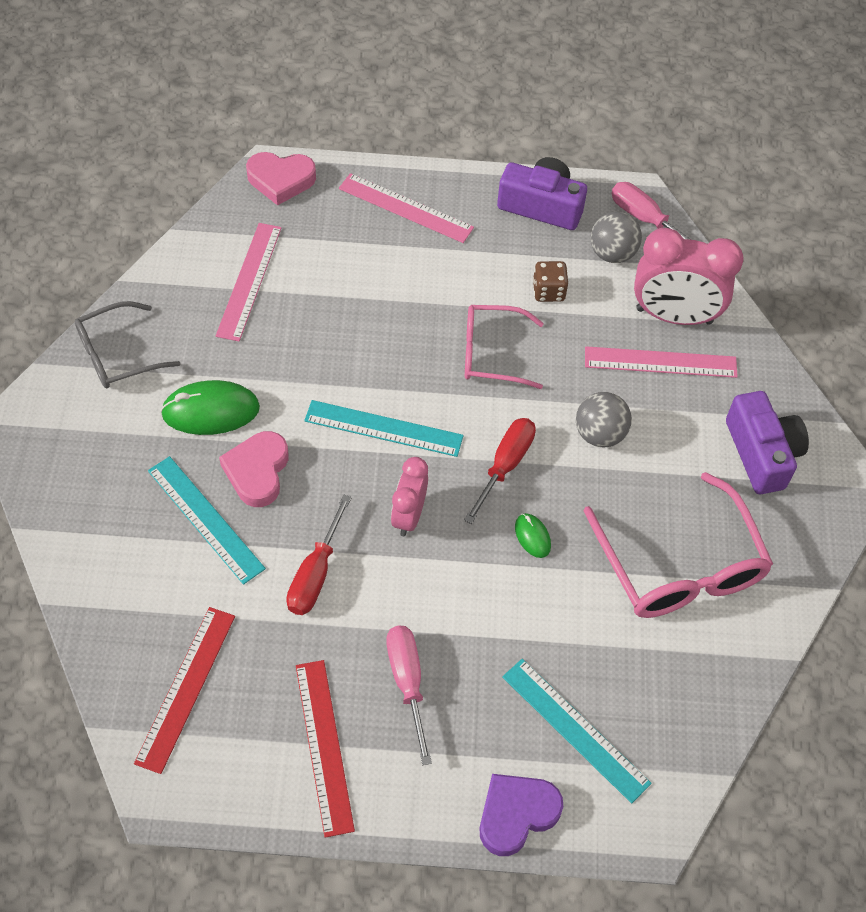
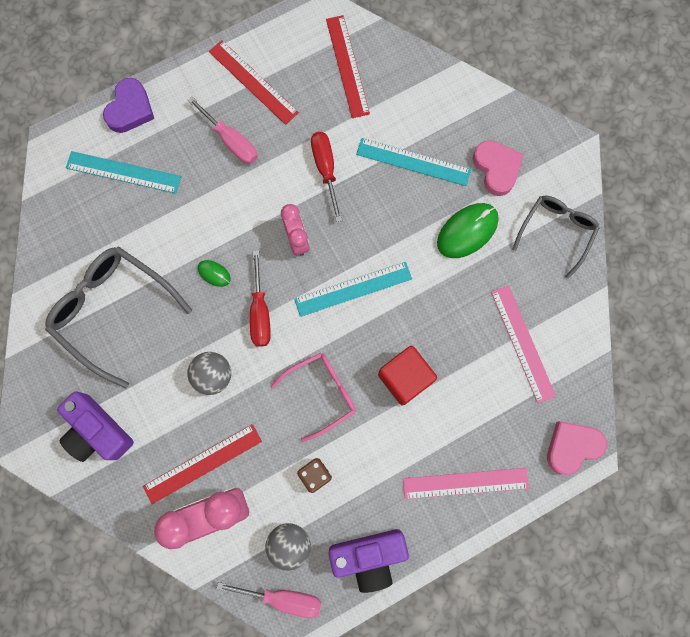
camera: 150 degrees right, 20 degrees up
(257, 471) = (407, 210): pink heart -> pink heart (496, 169)
(394, 318) = (405, 378): none -> red cube
(660, 362) = (202, 463): pink ruler -> red ruler
(680, 567) = (112, 310): pink glasses -> grey glasses

